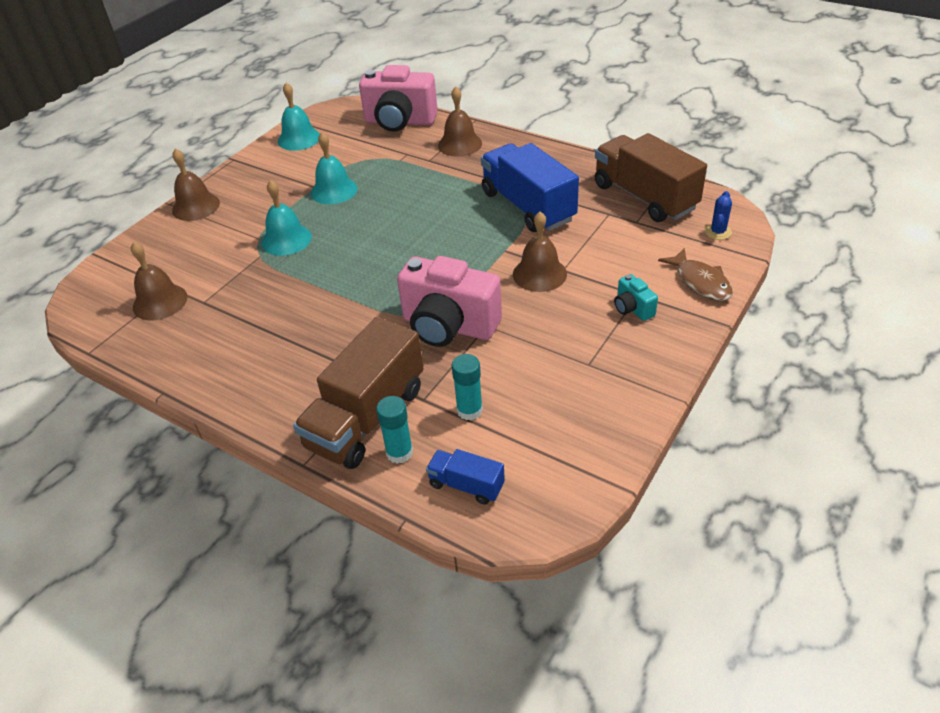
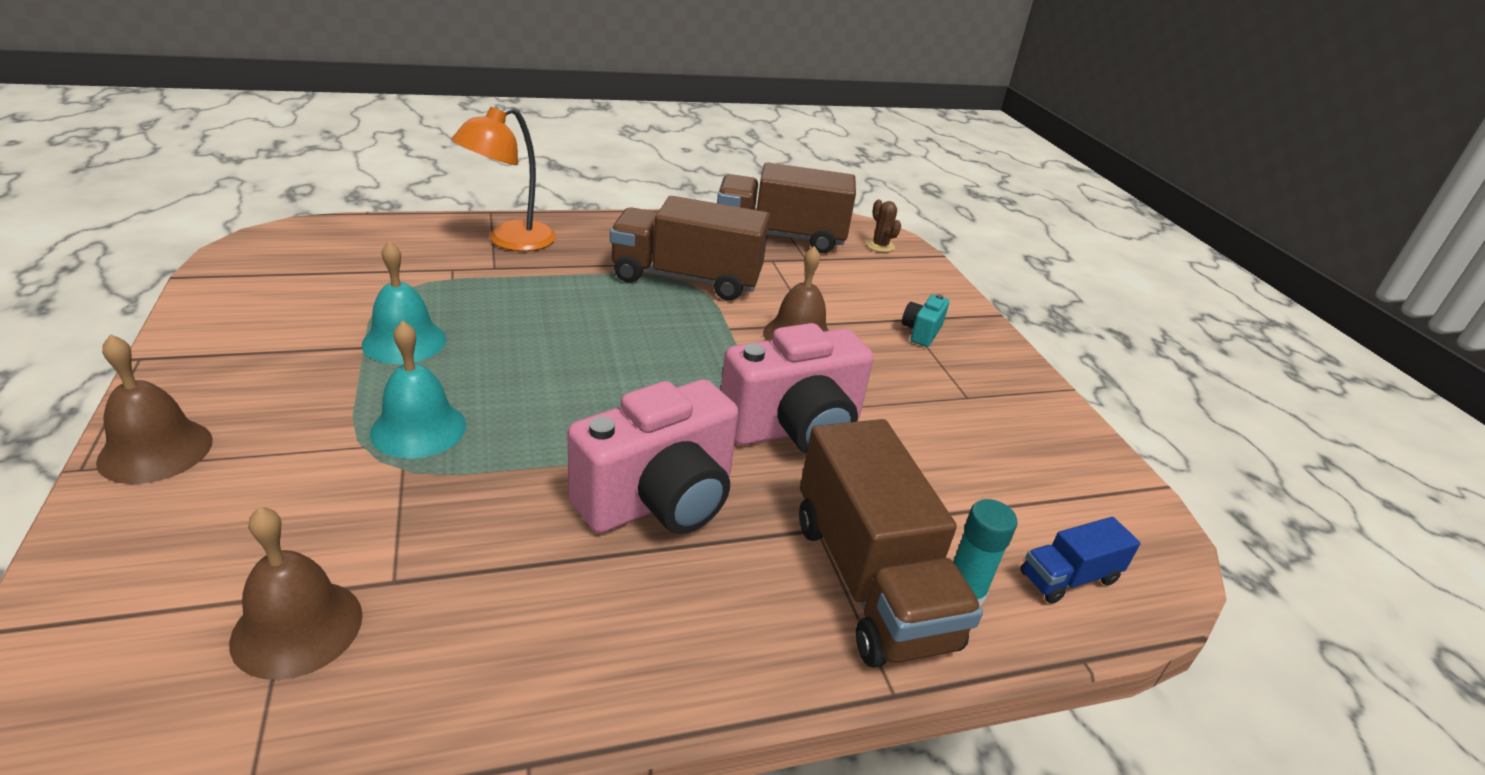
camera: 55 degrees left, 10 degrees down
(299, 139) = (240, 296): turquoise bell -> none
(400, 122) = (386, 237): pink camera -> pink camera (659, 500)
(460, 144) = (510, 241): brown bell -> orange lamp
(469, 410) = (950, 501): turquoise glue stick -> none
(528, 206) = (686, 279): blue truck -> brown truck
(632, 309) = (921, 332): turquoise camera -> turquoise camera turned 105 degrees clockwise
(700, 282) = (931, 289): brown fish -> none
(718, 232) = (880, 246): blue cactus -> brown cactus

